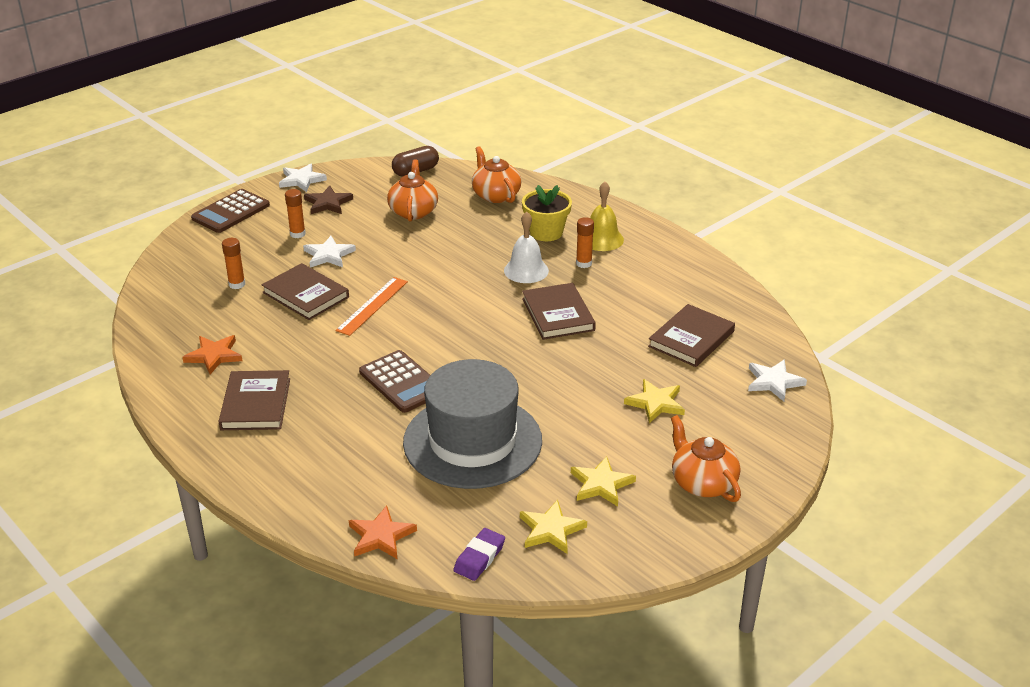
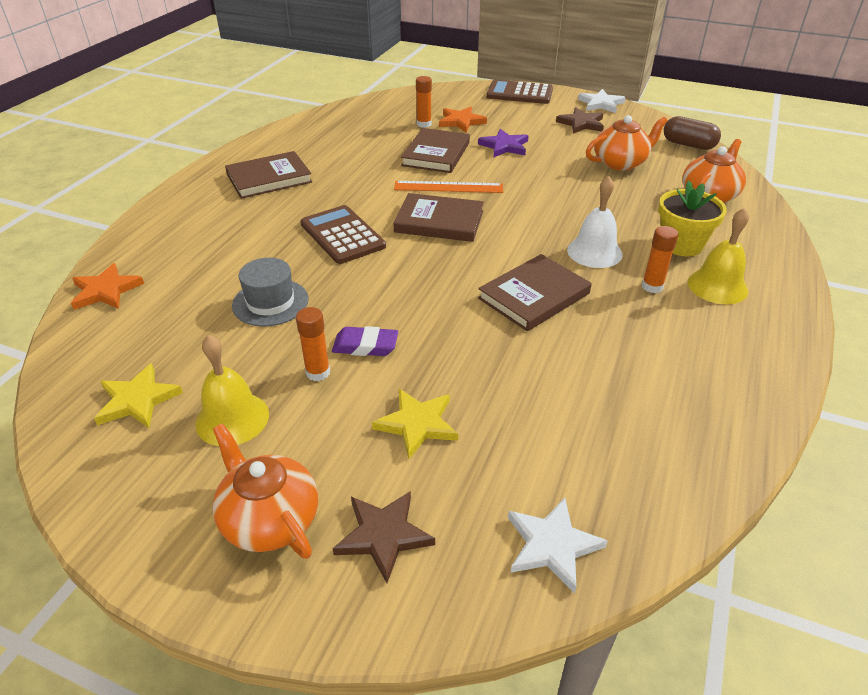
camera: 65 degrees right, 5 degrees up
(214, 356) = (322, 144): orange star -> orange star (461, 122)
(297, 234) = (520, 125): orange glue stick -> orange glue stick (318, 372)
(329, 255) = (504, 146): white star -> purple star
(402, 382) = (342, 235): brown calculator -> brown calculator turned 120 degrees clockwise
(472, 441) = (270, 302): grey hat -> grey hat, size x0.48
(479, 558) = (82, 360): purple eraser -> purple eraser (365, 346)
(601, 484) = (232, 418): yellow star -> yellow bell
(691, 339) = (583, 421): brown book -> brown book (439, 221)
(702, 482) = (269, 519): orange teapot -> orange teapot turned 75 degrees counterclockwise
(738, 440) = (383, 535): none -> brown star

